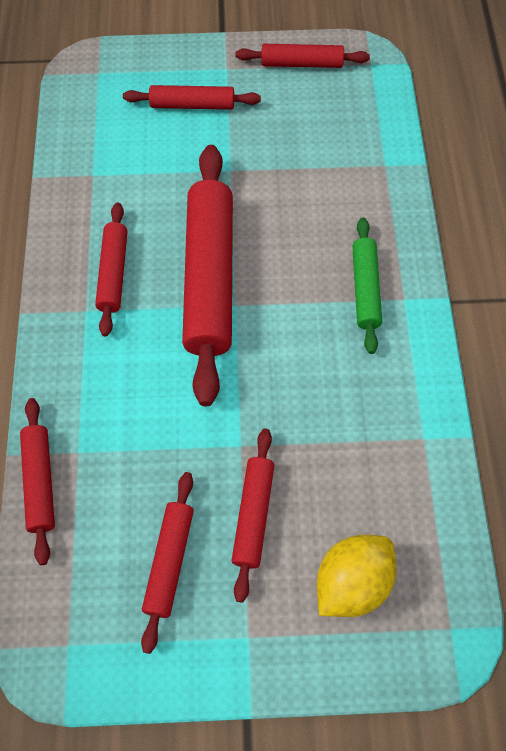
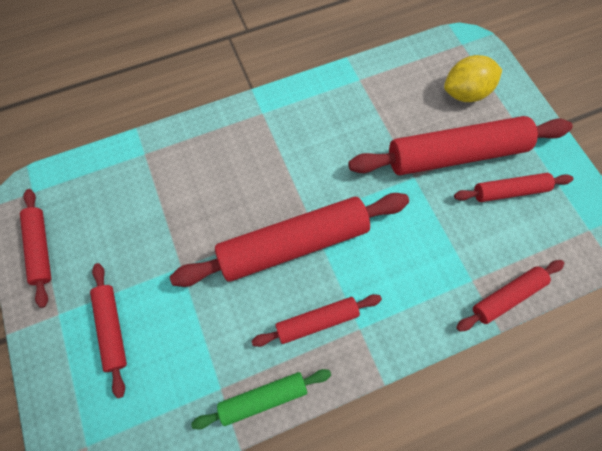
camera: 110 degrees left, 5 degrees up
(253, 515) = (455, 154): red rolling pin -> red rolling pin, size x1.92
(352, 582) = (465, 93): yellow lemon -> yellow lemon turned 45 degrees counterclockwise
(365, 289) = (263, 137): green rolling pin -> green rolling pin (263, 398)

